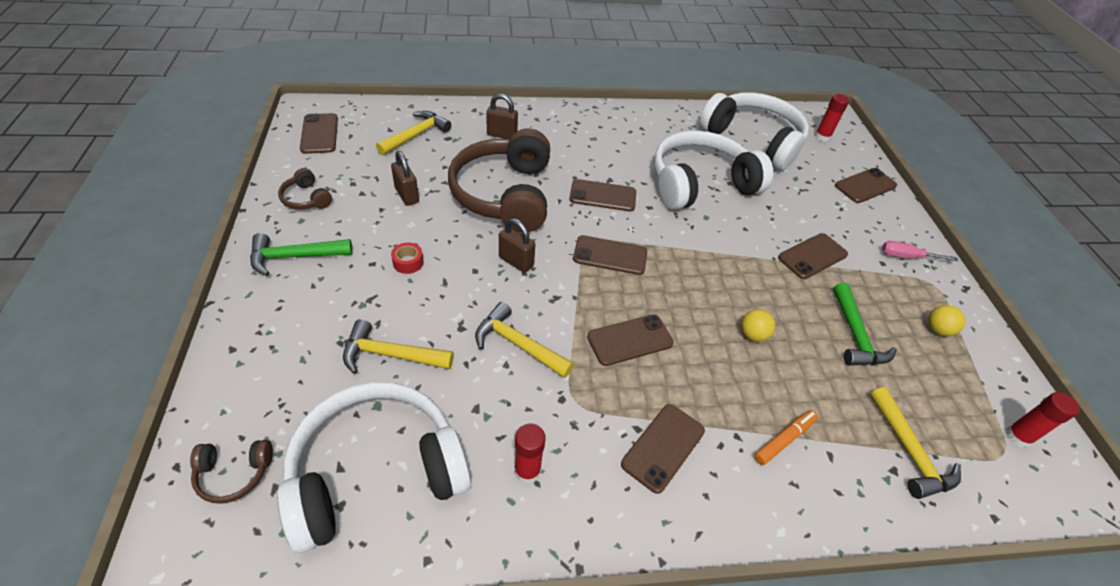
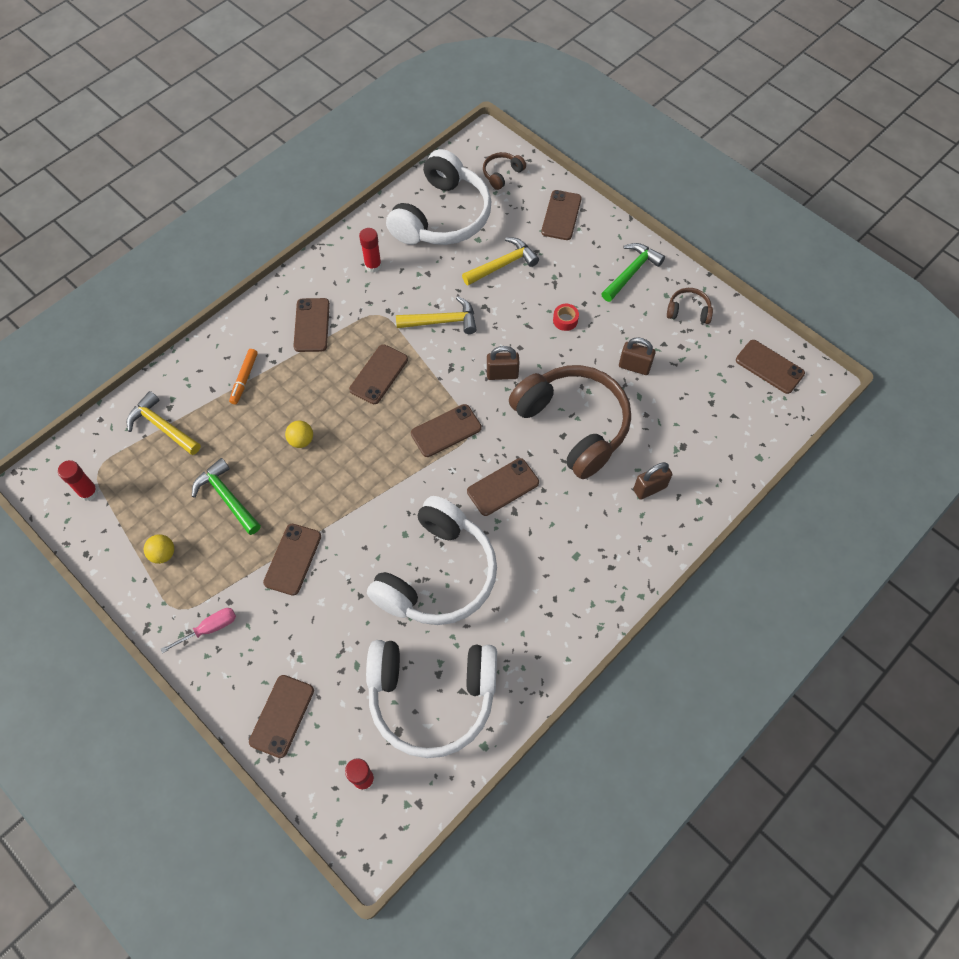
camera: 145 degrees right, 15 degrees up
(260, 360) = (561, 215): none -> brown phone
(416, 135) = (708, 427): yellow hammer -> none

